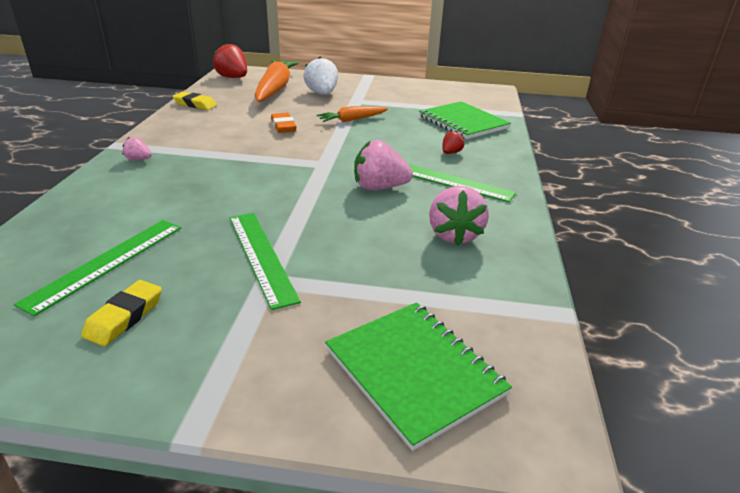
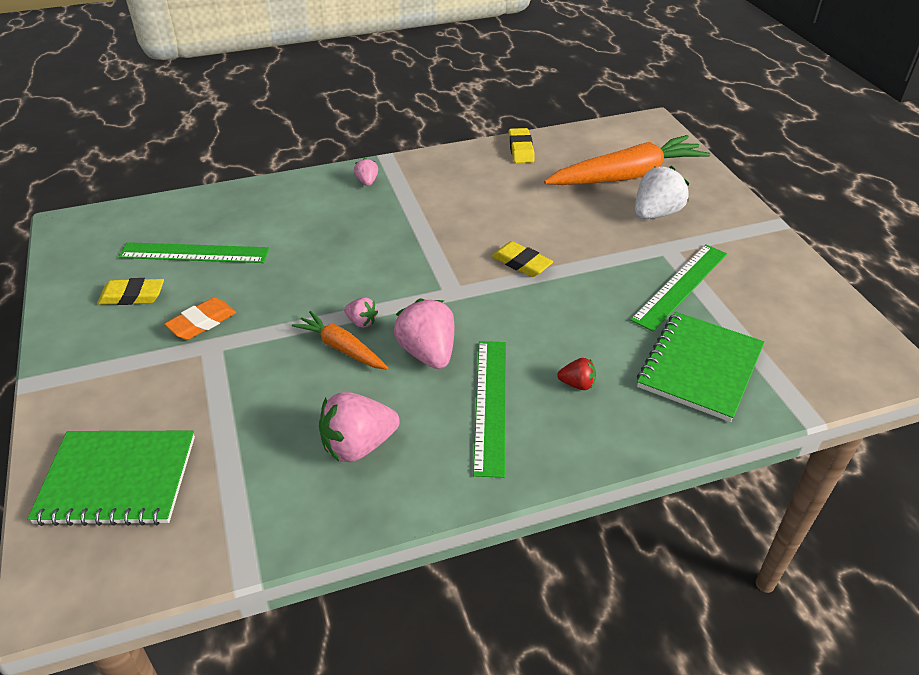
camera: 65 degrees right, 10 degrees up
(233, 78) = (626, 135): red strawberry -> none
(261, 256) = (244, 326): green ruler -> green ruler (680, 286)
(283, 126) = (523, 227): orange eraser -> orange eraser (202, 322)
(318, 203) = (361, 322): none -> pink strawberry
(320, 137) = (521, 263): none -> yellow eraser
(352, 120) = (597, 267): orange carrot -> orange carrot (341, 348)
(414, 372) = (117, 479): green notebook -> green notebook turned 60 degrees clockwise

